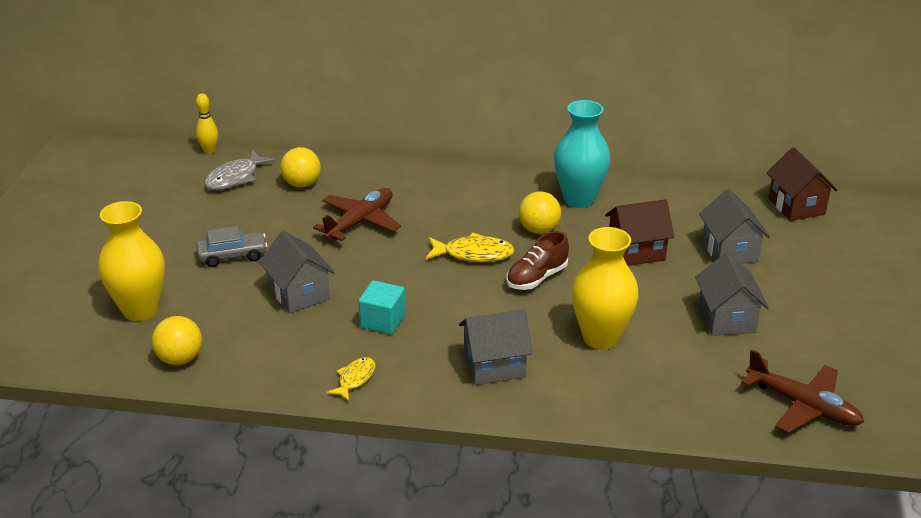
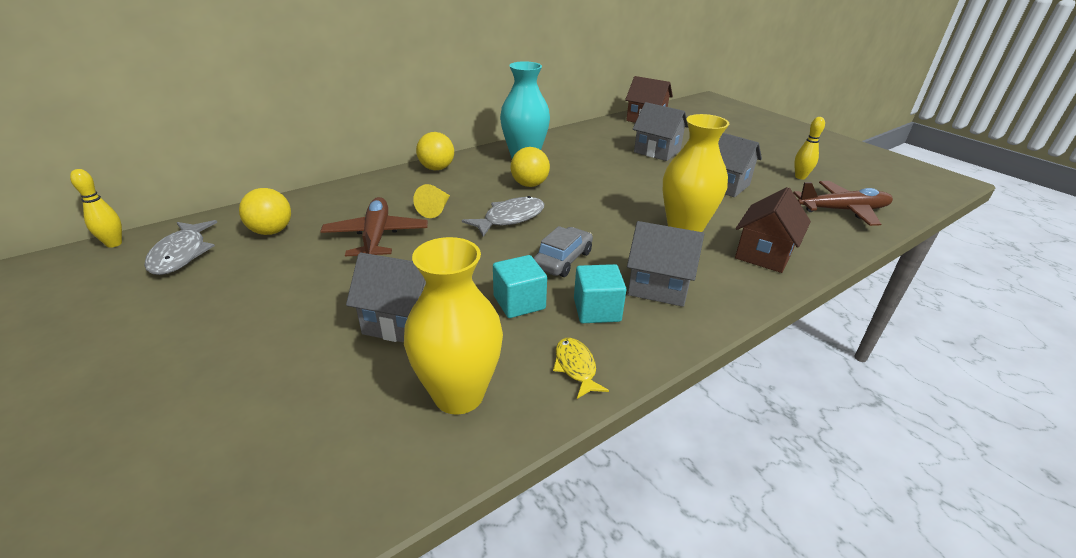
camera: 45 degrees left, 0 degrees up
(140, 310) = (209, 452): yellow vase -> yellow vase (459, 395)
(180, 359) = (349, 478): yellow ball -> yellow ball (436, 168)
(232, 256) = (272, 325): grey car -> grey car (563, 260)
(424, 355) = (597, 310): none -> turquoise cube
(430, 218) = (436, 209): none -> yellow cone
(474, 254) = (510, 218): yellow fish -> grey fish
(494, 366) = (658, 286): grey house -> grey house turned 75 degrees clockwise
(536, 278) = (580, 213): brown shoe -> none
(636, 251) = (610, 172): brown house -> brown house (764, 254)
(837, 354) = (800, 177): none -> yellow bowling pin

